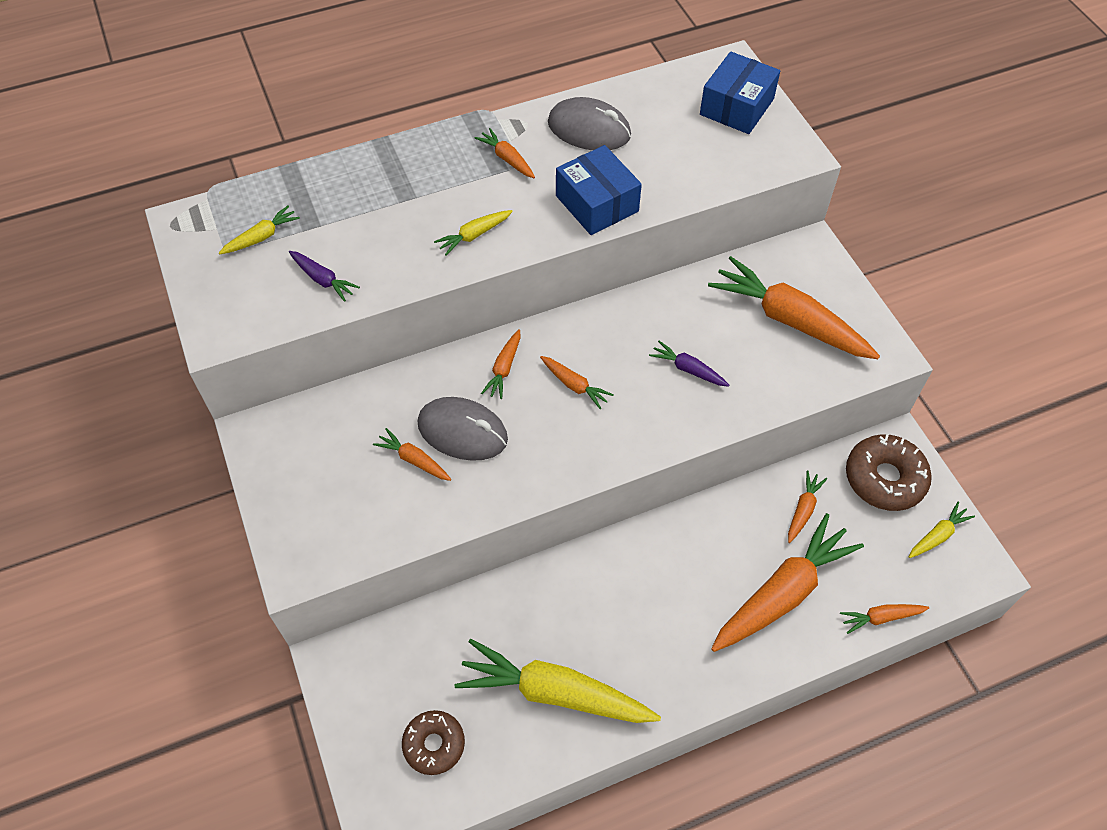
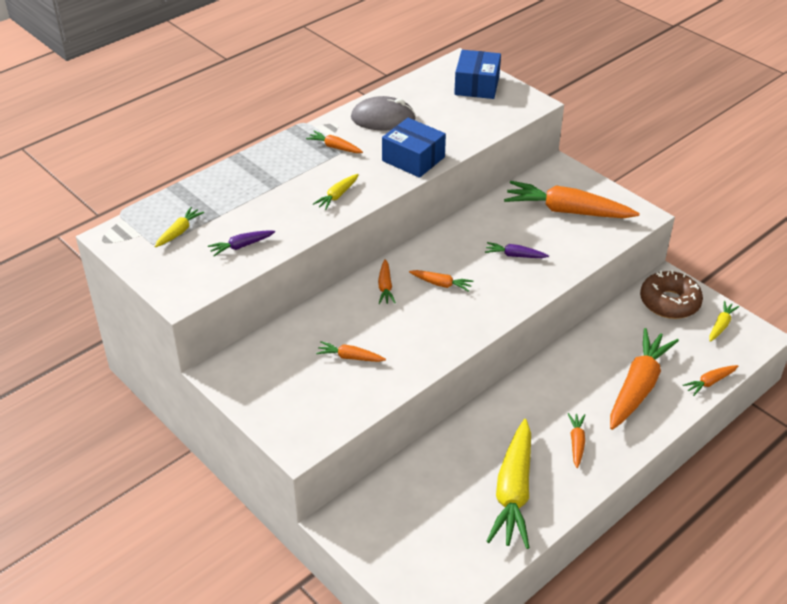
camera: 20 degrees left, 15 degrees down
(323, 280) = (241, 246): purple carrot -> purple carrot turned 135 degrees clockwise
(434, 744) = (443, 550): brown donut -> none
(462, 431) = (376, 331): grey mouse -> none
(555, 692) = (513, 492): yellow carrot -> yellow carrot turned 75 degrees counterclockwise
(803, 510) = (625, 335): orange carrot -> orange carrot (576, 443)

